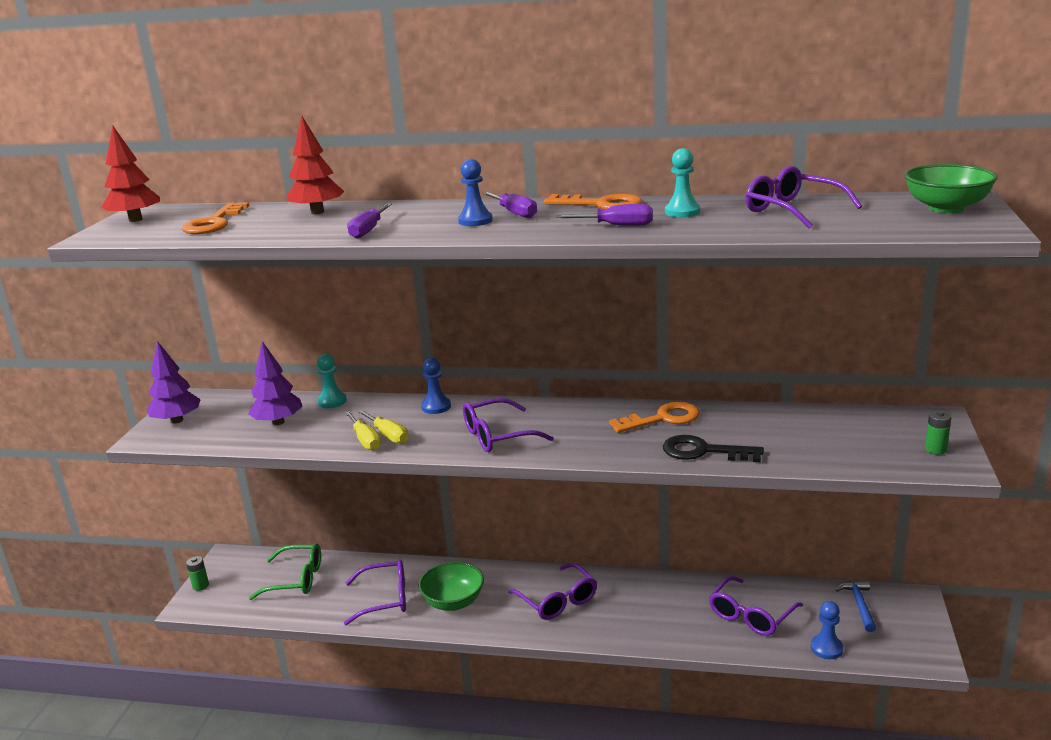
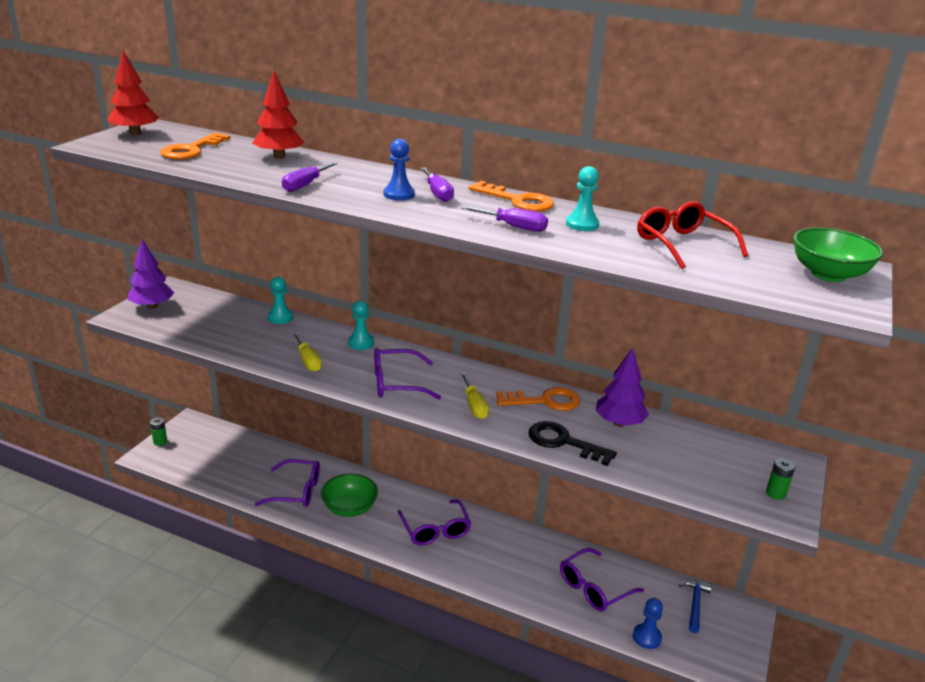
camera: 10 degrees right, 5 degrees up
(278, 422) = (228, 327): purple tree -> purple tree (619, 423)
(296, 579) = (234, 455): green glasses -> none
(365, 440) = (288, 361): yellow screwdriver -> yellow screwdriver (474, 405)
(436, 407) = (361, 343): blue pawn -> turquoise pawn
(792, 210) = (682, 244): purple glasses -> red glasses

